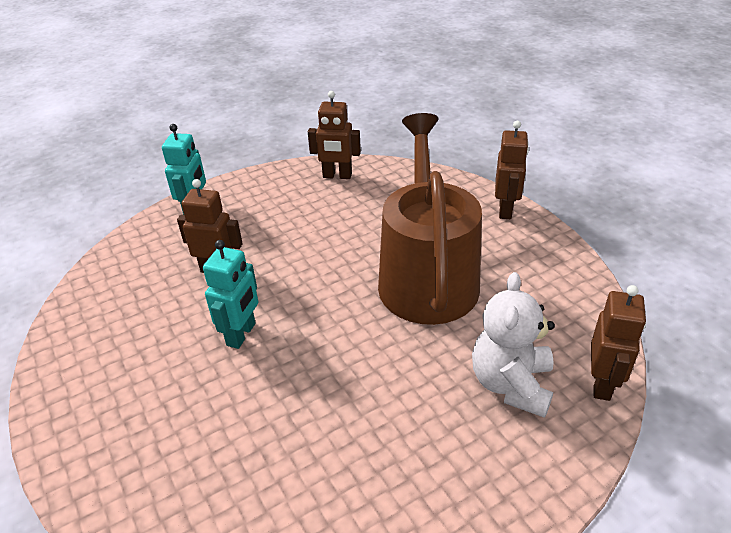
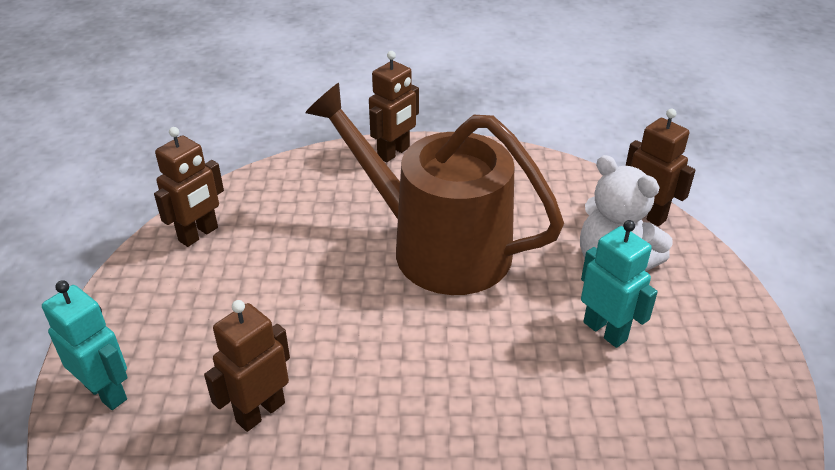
camera: 60 degrees left, 0 degrees up
(241, 334) = (398, 431): turquoise robot -> turquoise robot (605, 331)
(505, 210) = (394, 153): brown robot -> brown robot turned 90 degrees clockwise

